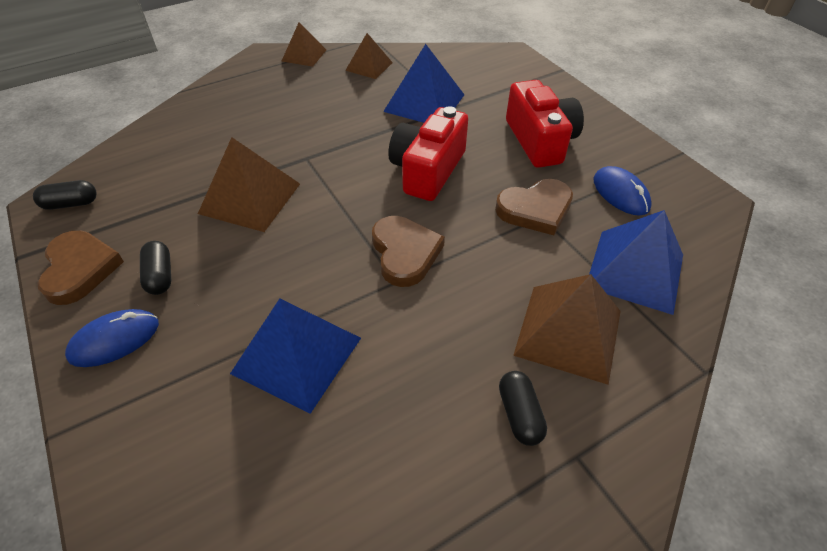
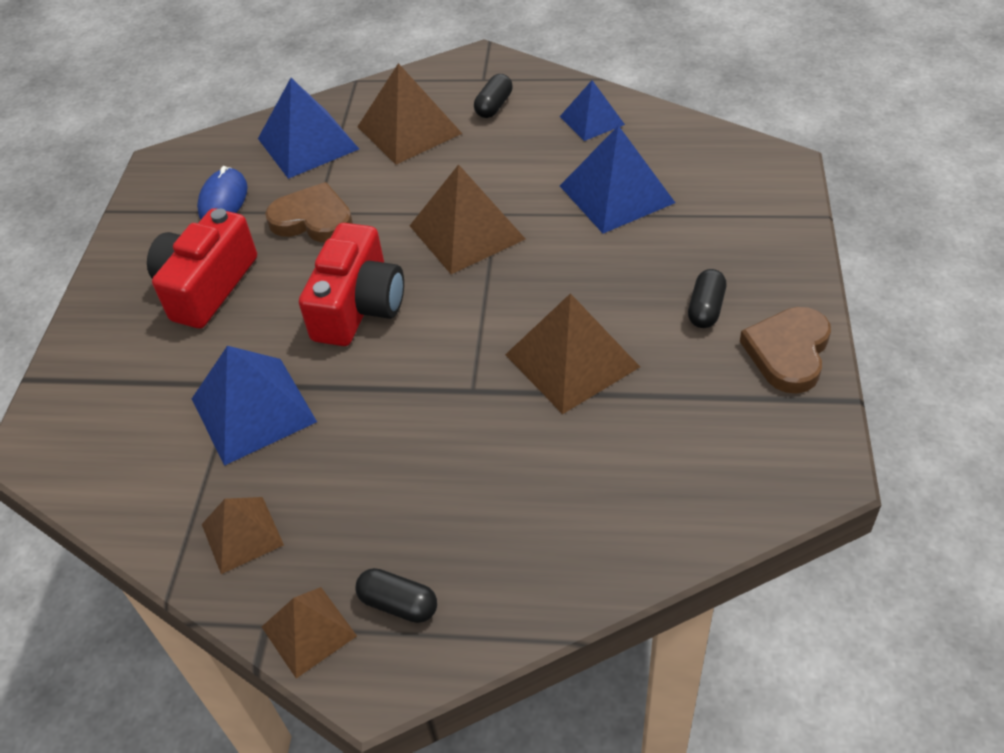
camera: 140 degrees left, 0 degrees up
(71, 204) = (790, 454): black capsule -> black capsule (398, 604)
(114, 340) = (764, 265): blue mouse -> none
(389, 452) = (592, 120): none -> blue pyramid
(405, 253) = (467, 232): brown heart -> brown pyramid
(428, 170) = (358, 306): red camera -> red camera turned 45 degrees counterclockwise

